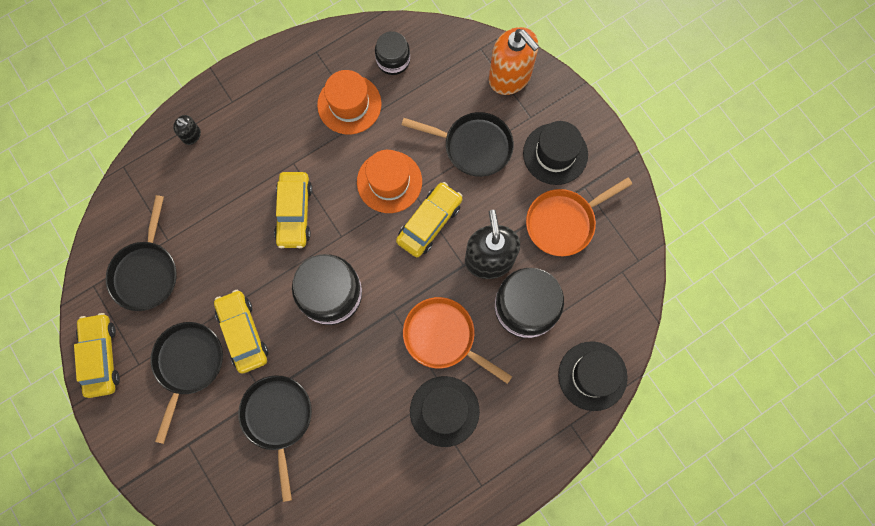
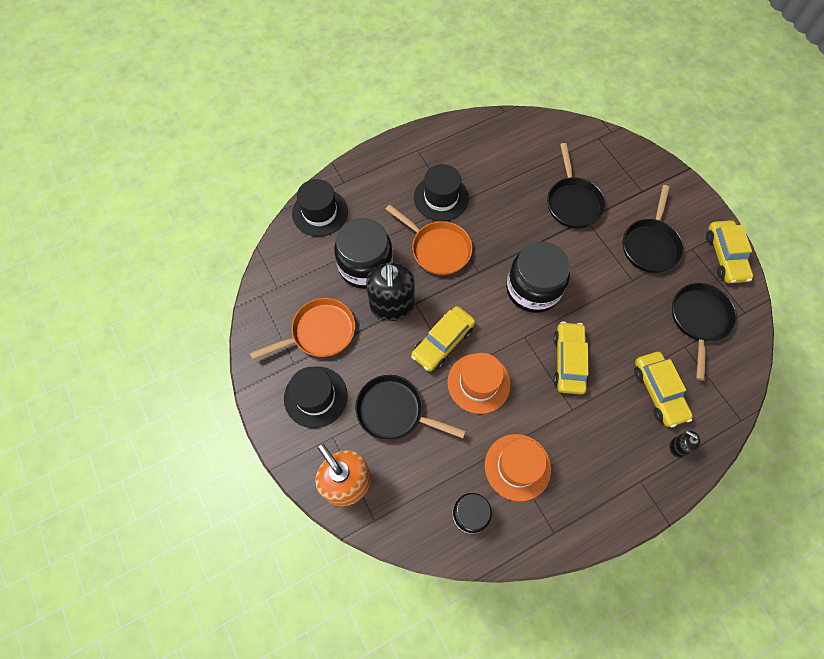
camera: 175 degrees left, 10 degrees down
(243, 333) = (607, 265): yellow car -> yellow car (658, 392)

